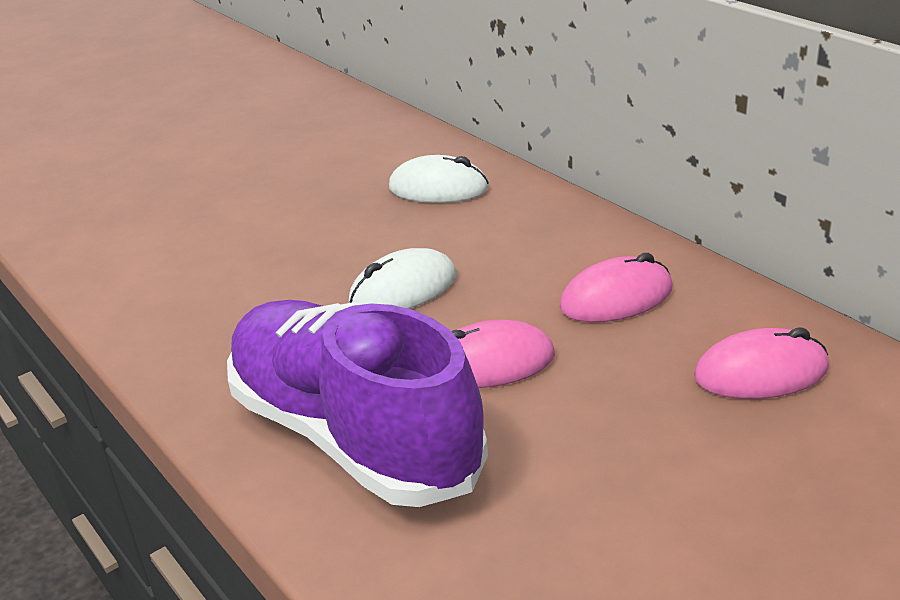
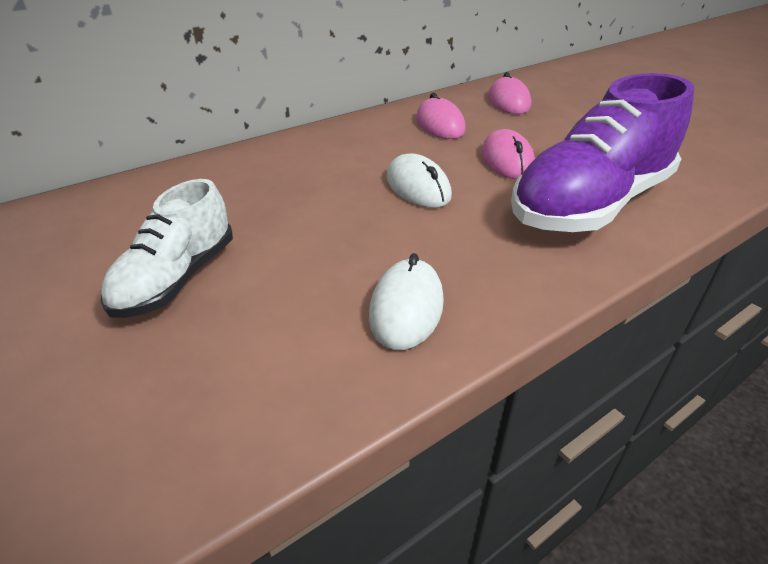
camera: 90 degrees left, 5 degrees up
(241, 184) = (176, 279): none -> white shoe
(438, 188) = (266, 172): white mouse -> white mouse (406, 308)

